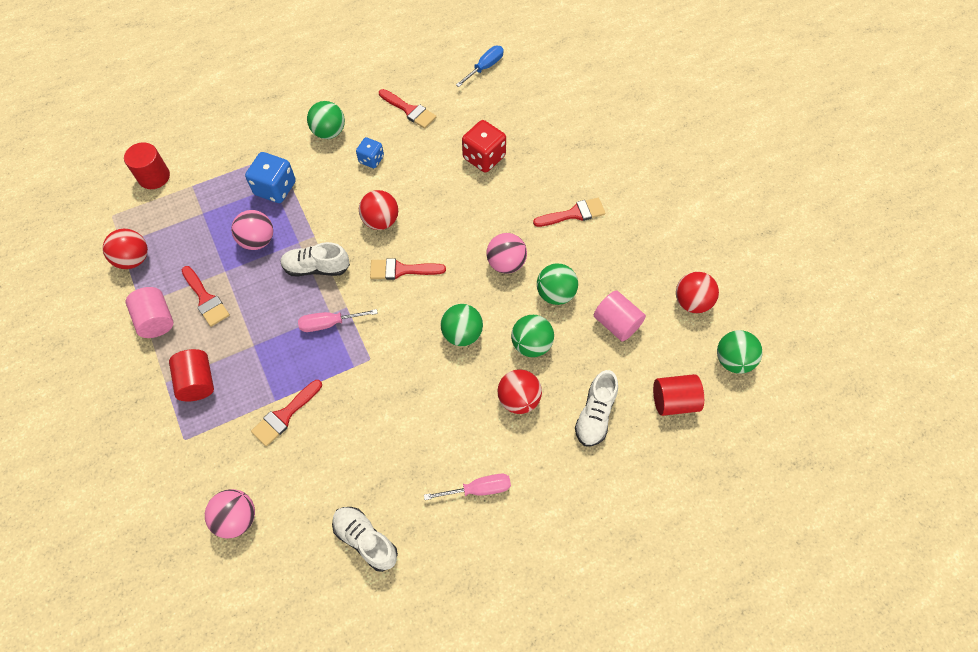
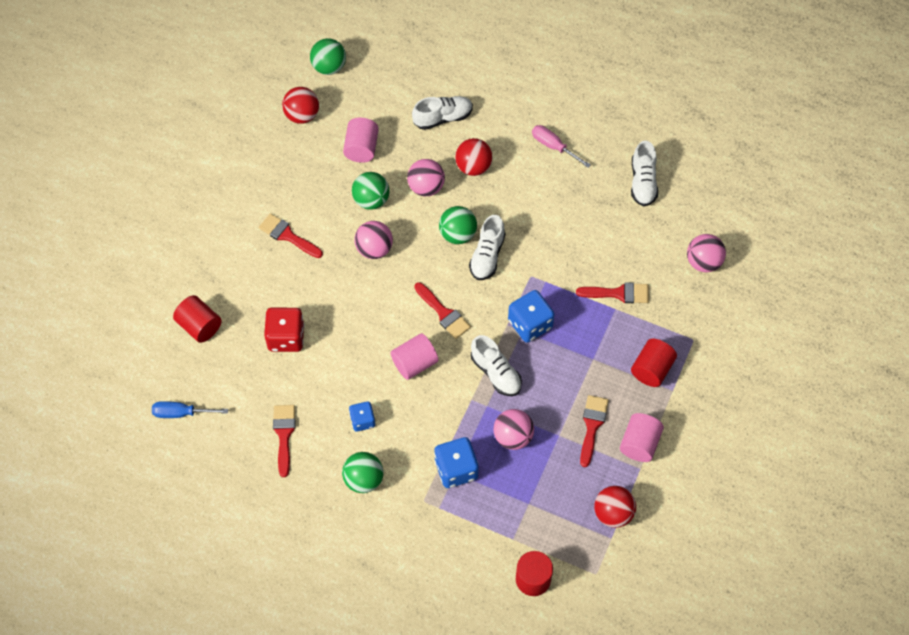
camera: 130 degrees left, 0 degrees up
(329, 323) = (530, 324): pink screwdriver -> blue dice
(381, 221) = (414, 363): red ball -> pink cylinder
(421, 341) = (487, 255): none -> white shoe
(531, 344) = (426, 187): green ball -> pink ball
(674, 401) = (391, 81): red cylinder -> red cylinder (199, 326)

